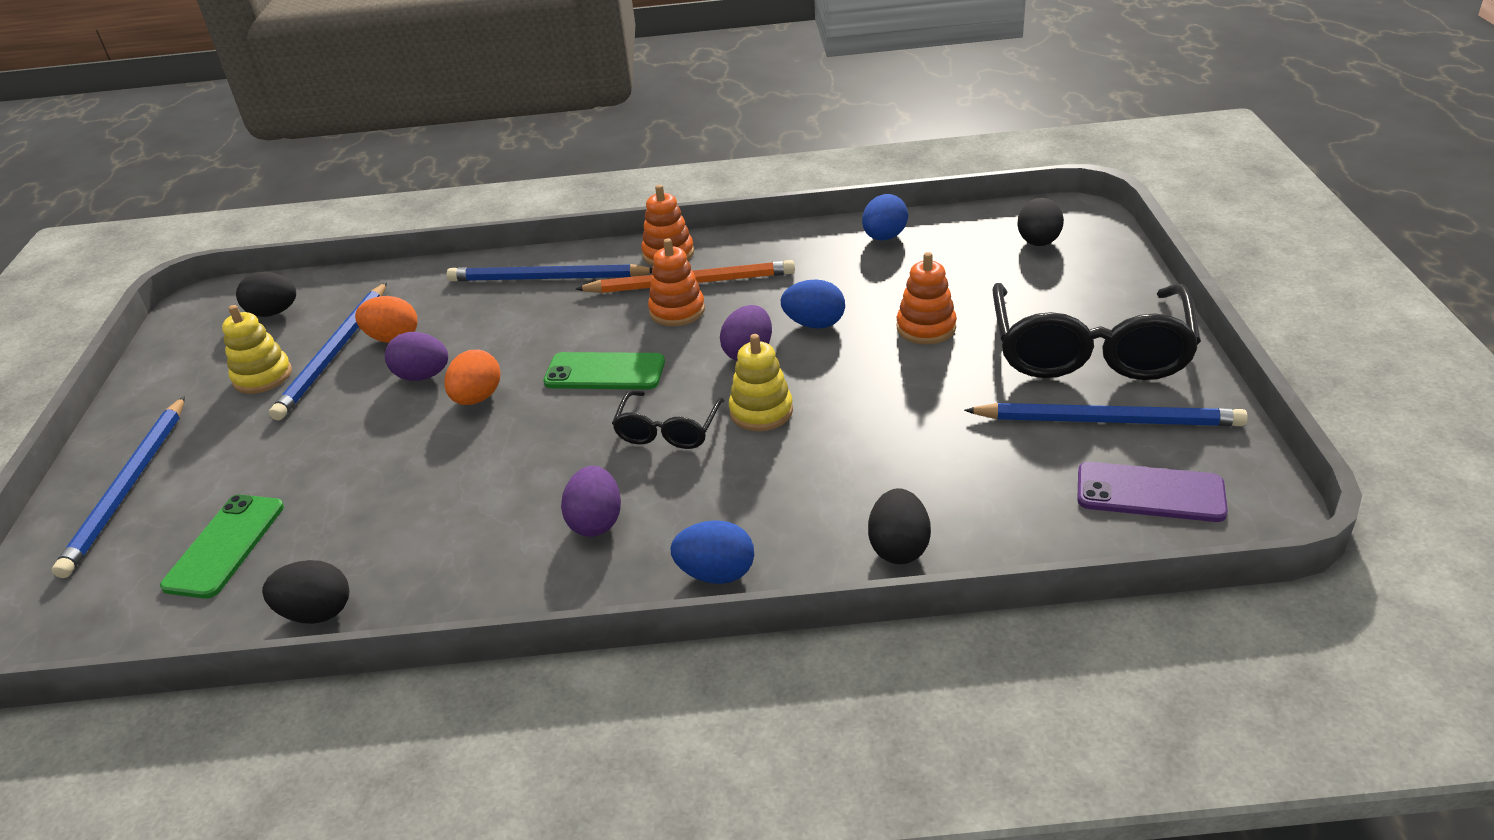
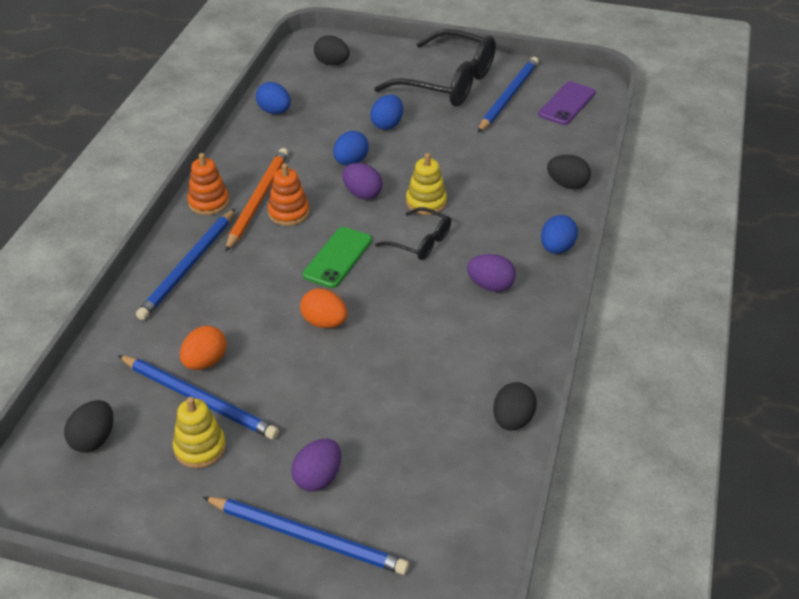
camera: 75 degrees left, 5 degrees up
(225, 546) = (418, 470): green phone -> none
(423, 376) = (274, 349): purple egg -> purple egg (318, 478)
(926, 328) = (387, 125): orange stacking toy -> blue egg

